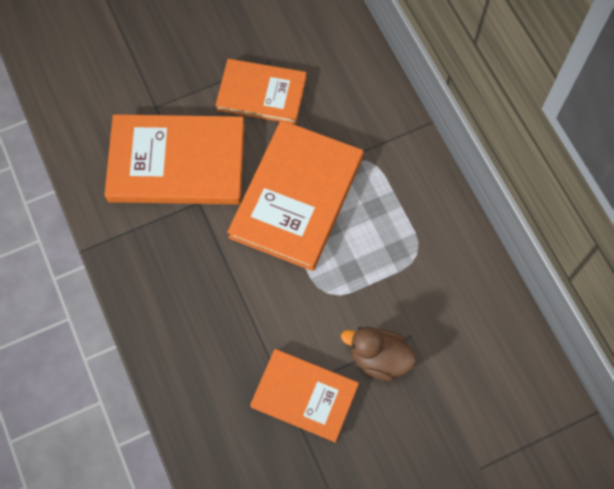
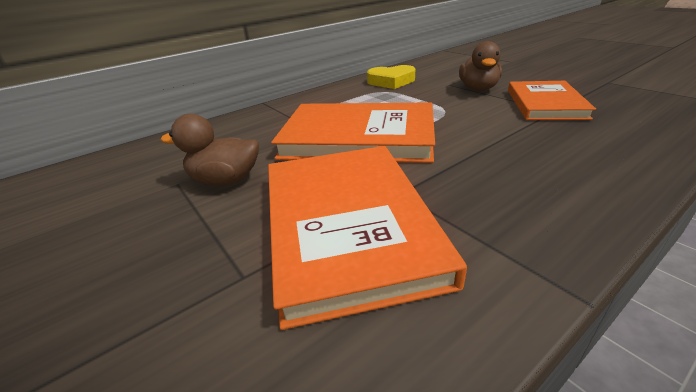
camera: 100 degrees left, 35 degrees down
(261, 93) = (226, 180): orange book -> brown duck
(451, 275) = (391, 81): none -> yellow heart

